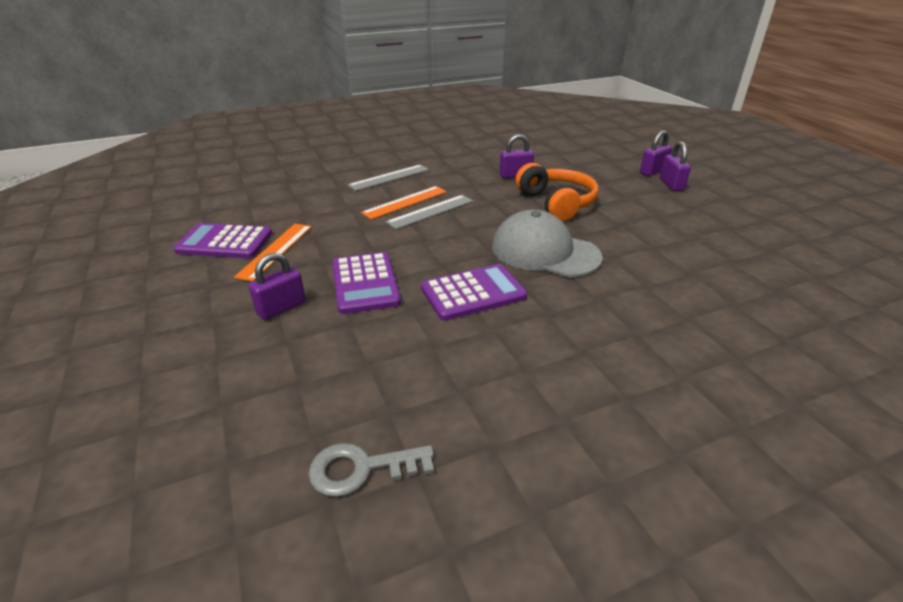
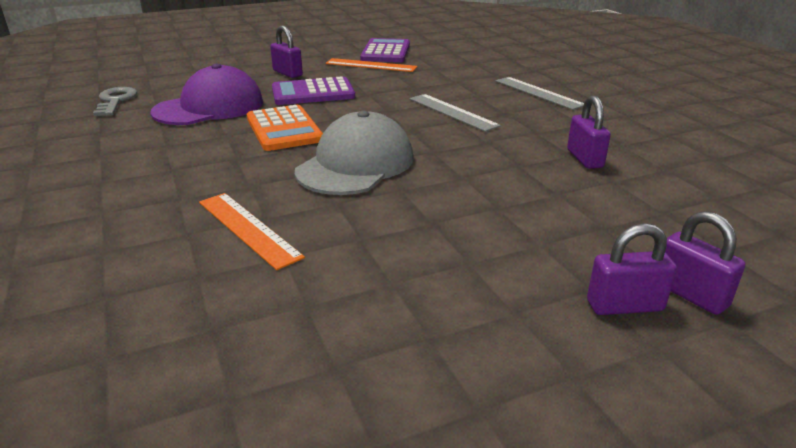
camera: 90 degrees right, 5 degrees down
(403, 356) = (209, 107): none -> purple cap
(405, 202) = (473, 101): orange ruler -> orange ruler (248, 228)
(473, 293) = (284, 129): purple calculator -> orange calculator
(556, 203) = (494, 181): orange headphones -> none

